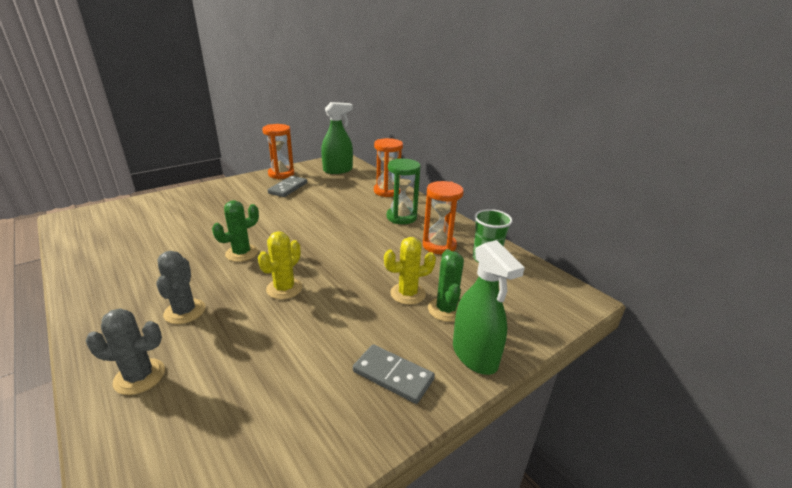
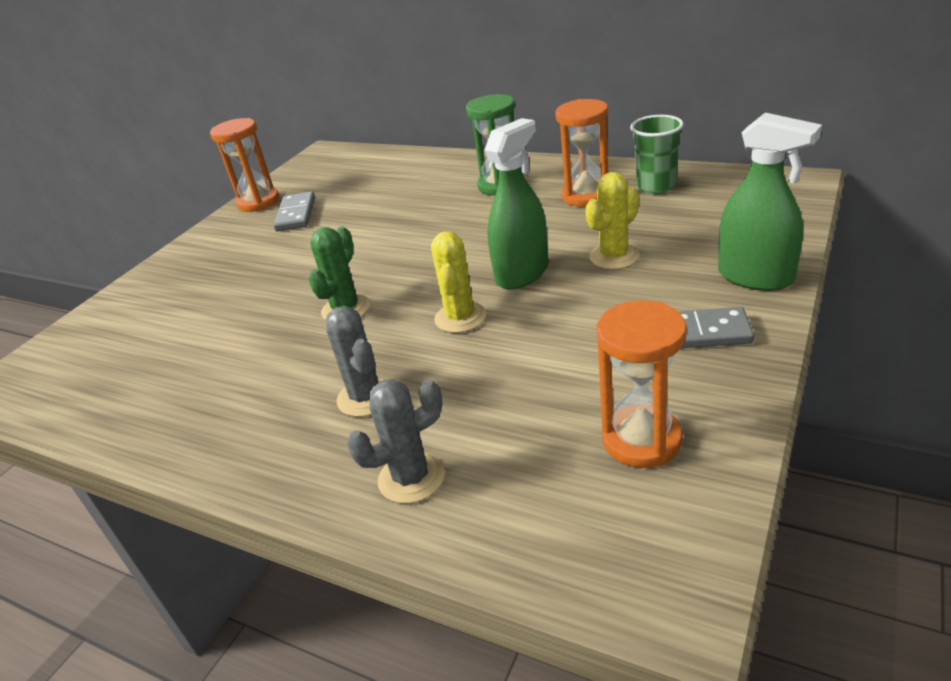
camera: 20 degrees left, 5 degrees up
(338, 170) = (337, 167): green spray bottle -> green spray bottle (522, 273)
(387, 191) = (441, 165): orange hourglass -> orange hourglass (641, 440)
(446, 309) = (675, 252): green cactus -> none

